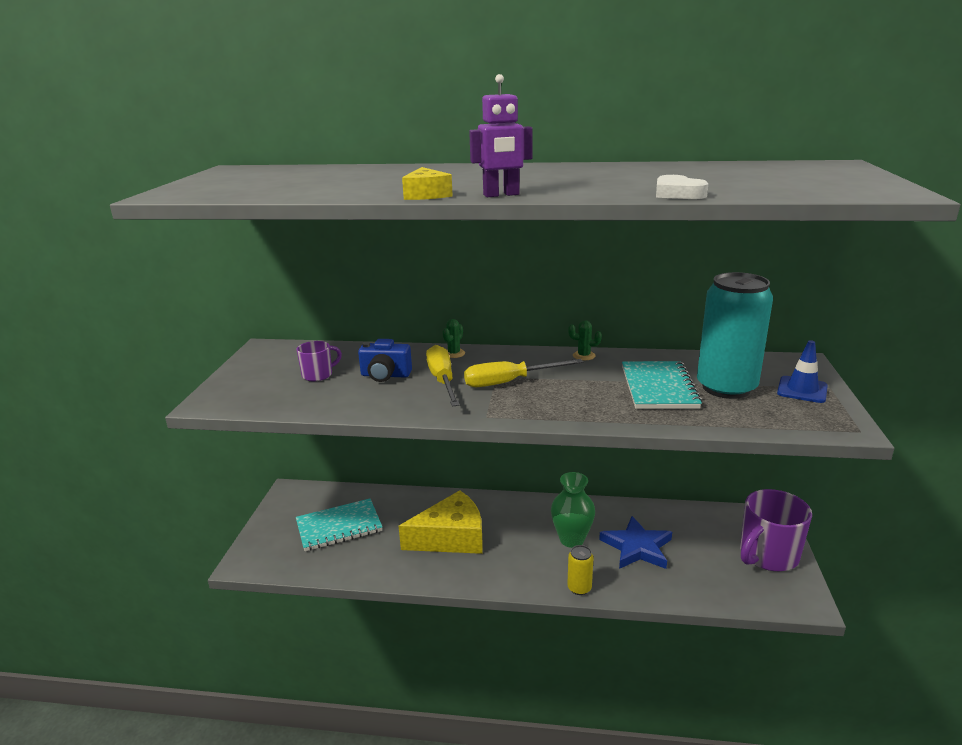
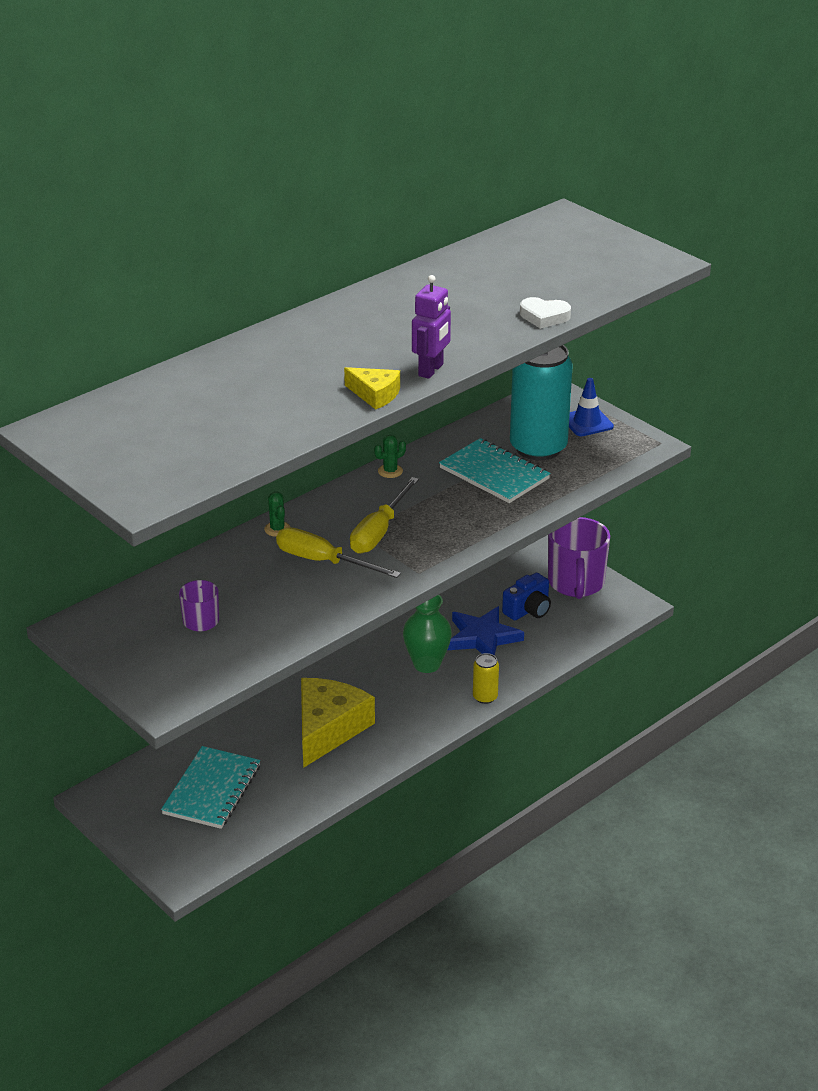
camera: 50 degrees left, 10 degrees up
(385, 375) = (264, 585): blue camera -> blue camera (528, 610)

